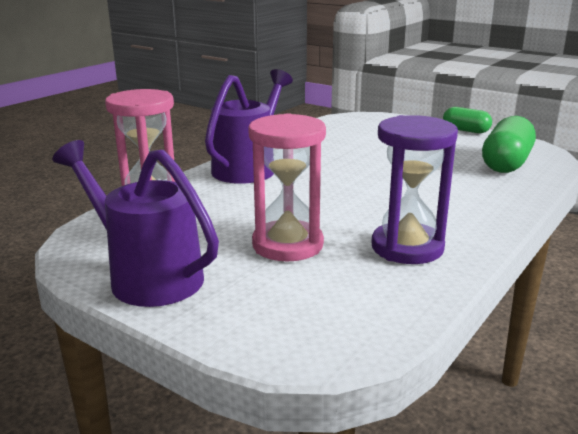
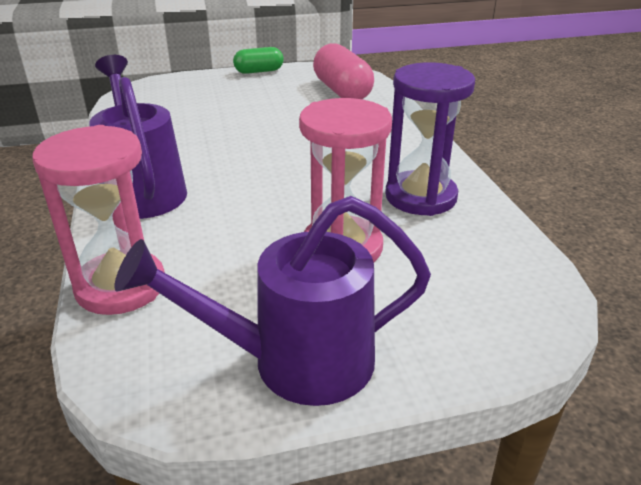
camera: 50 degrees left, 10 degrees up
(506, 163) = (342, 91): green capsule -> pink capsule

